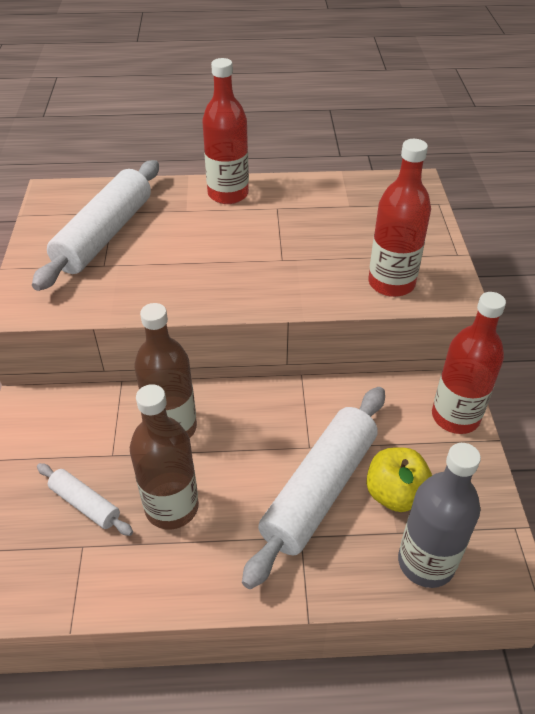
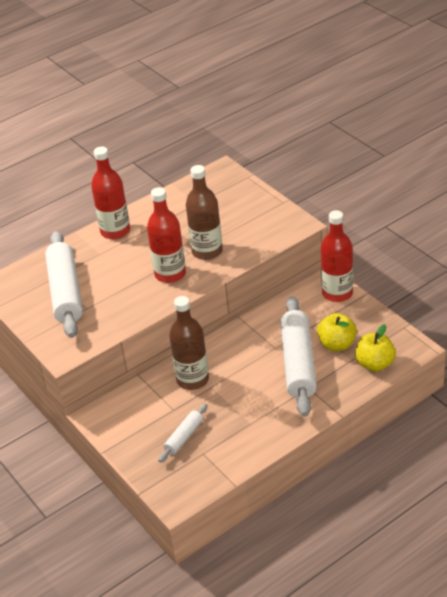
camera: 30 degrees left, 5 degrees down
(85, 504) = (184, 437): white rolling pin -> white rolling pin turned 60 degrees counterclockwise
(172, 507) = (231, 412): brown bottle -> brown bottle (207, 251)
(391, 283) = (261, 236): red bottle -> red bottle (170, 274)
(426, 562) = (375, 364): grey bottle -> yellow apple

